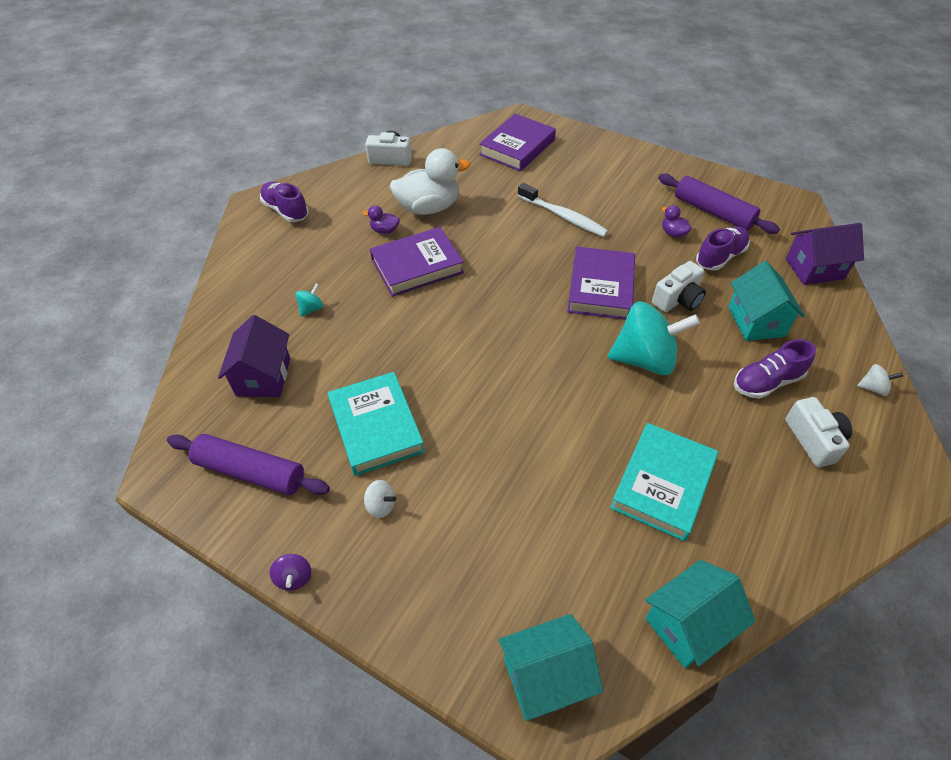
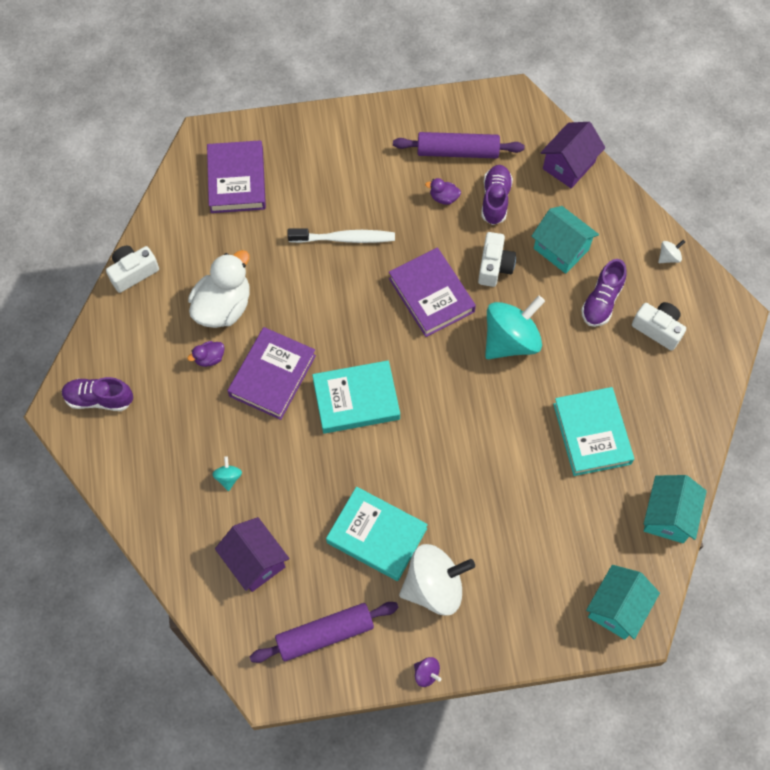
camera: 40 degrees left, 15 degrees up
(381, 506) = (434, 587): white spinning top -> white spinning top, size x2.42
(464, 319) = (356, 400): none -> turquoise book

